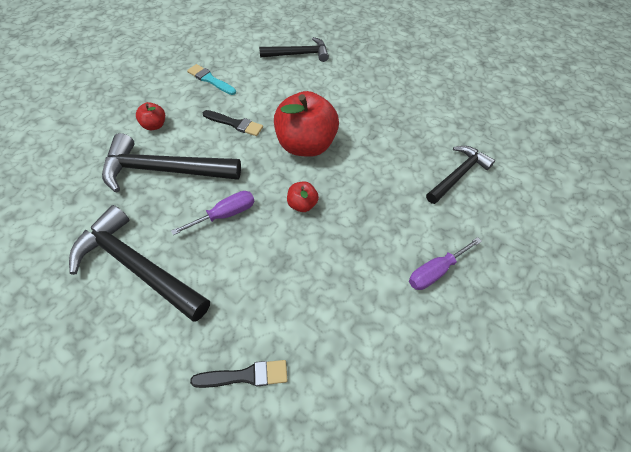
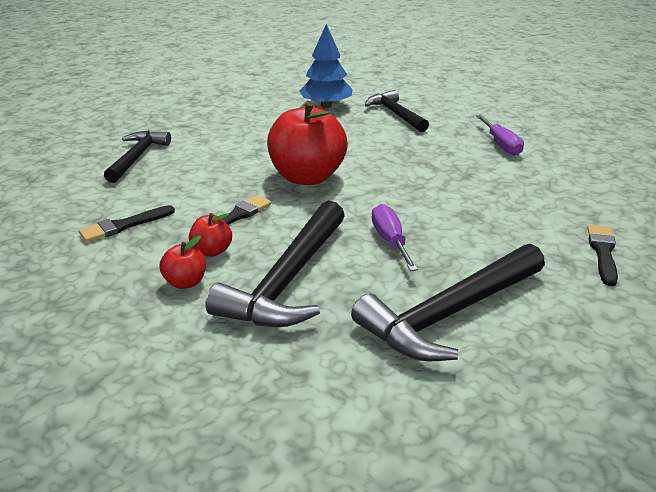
camera: 70 degrees left, 25 degrees down
(210, 80) = (124, 225): turquoise brush -> black brush
(302, 204) = (397, 192): red apple -> red apple (212, 251)
(445, 124) = (326, 106): none -> blue tree

